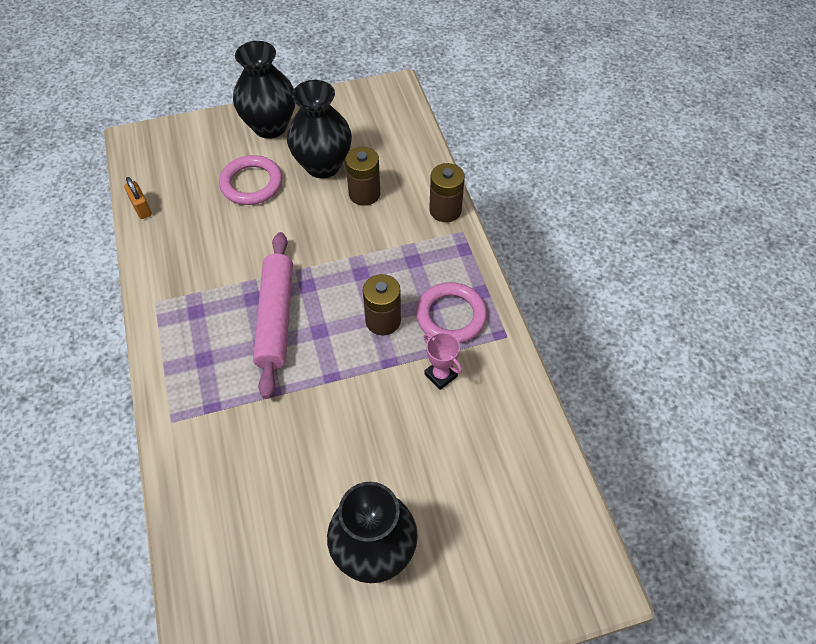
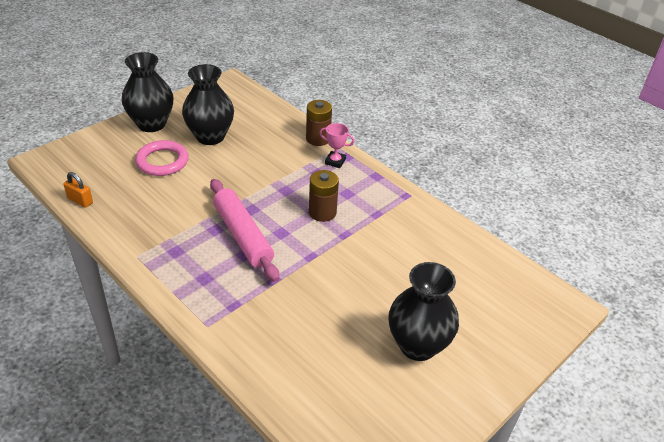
camera: 30 degrees left, 15 degrees down
(364, 194) = (254, 145): brown battery -> none
(441, 375) = (385, 230): pink trophy -> pink trophy (335, 161)
(451, 316) = (366, 195): pink ring -> none

